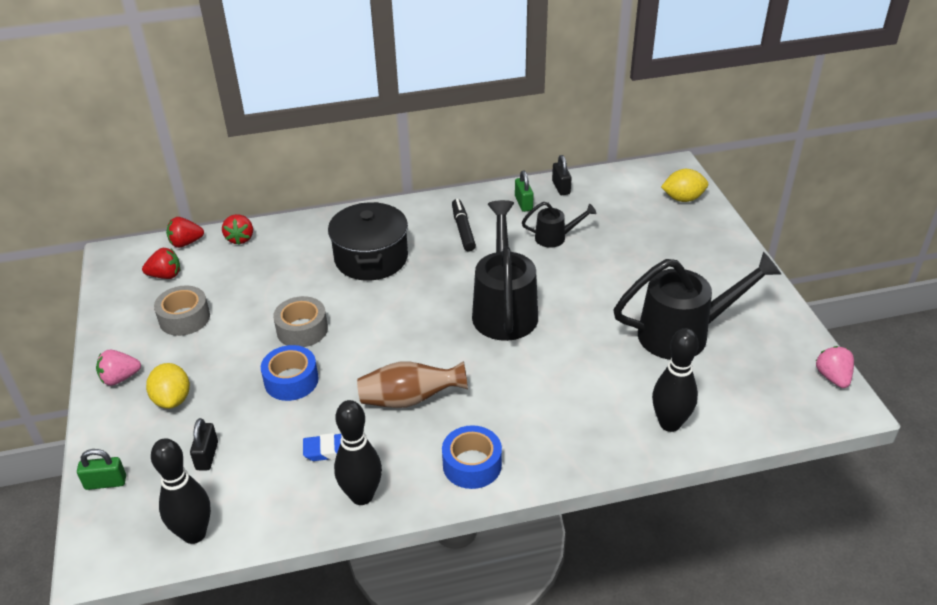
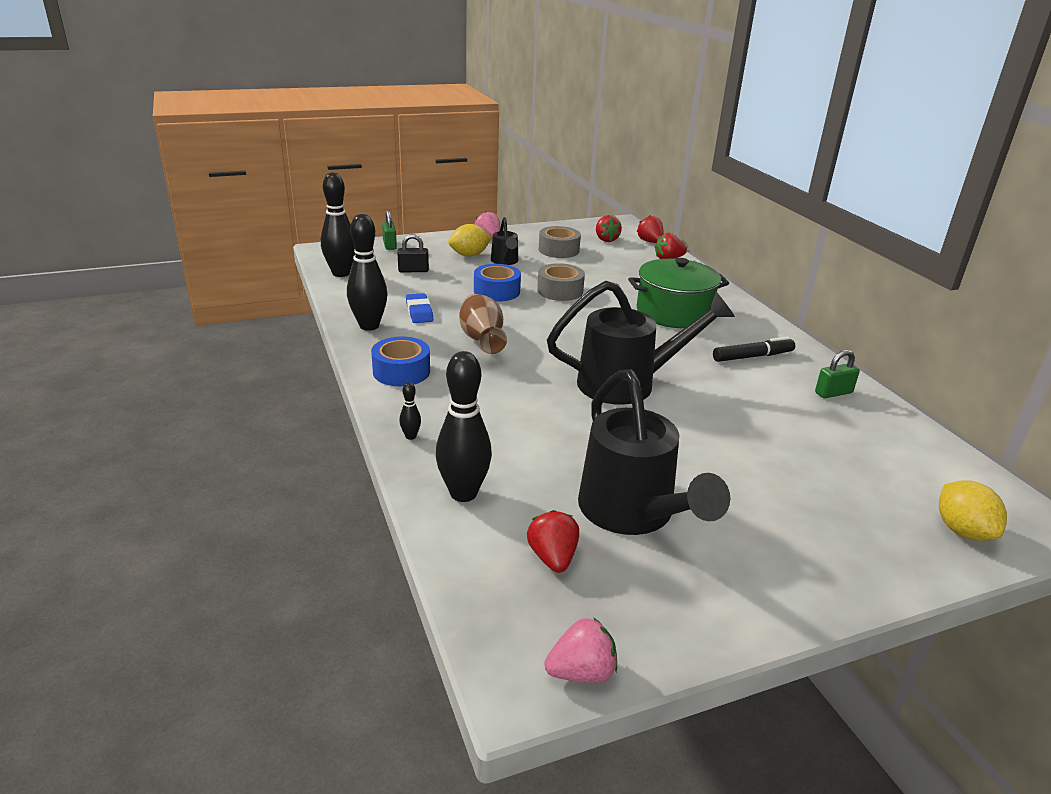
camera: 80 degrees right, 10 degrees down
(371, 258) = (673, 312): black pot -> green pot
(555, 238) = (778, 415): black watering can -> black watering can (505, 261)
(561, 187) = (892, 419): black padlock -> none
(590, 456) = (410, 436): none -> black bowling pin
(736, 379) = (552, 558): none -> red strawberry

